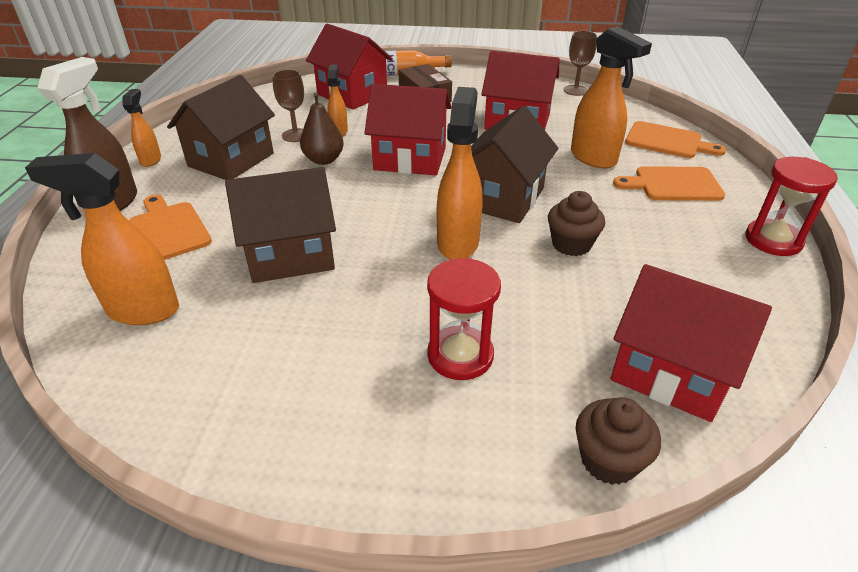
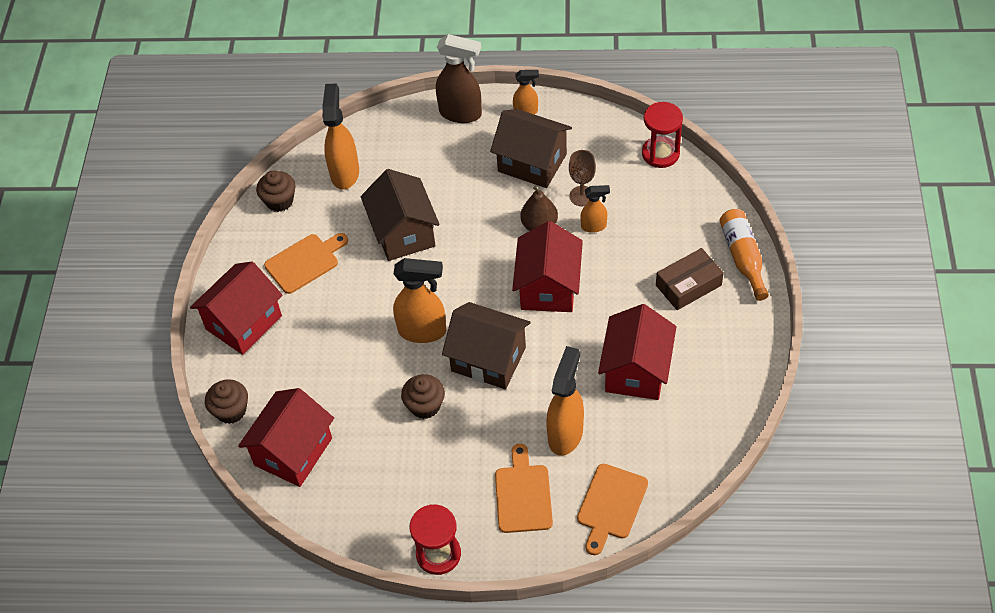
camera: 90 degrees right, 15 degrees up
(152, 394) = (279, 201): none -> brown cupcake
(168, 230) = (429, 156): orange cutting board -> orange cutting board (305, 262)
(352, 94) = (679, 222): red house -> red house (244, 322)
(460, 355) = (307, 339): red hourglass -> red hourglass (660, 153)
(575, 90) = (729, 430): brown goblet -> none
(594, 158) = (565, 434): orange spray bottle -> orange spray bottle turned 150 degrees clockwise

